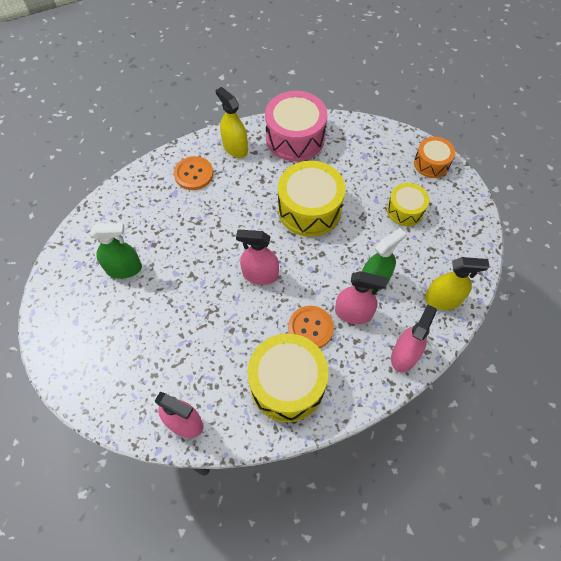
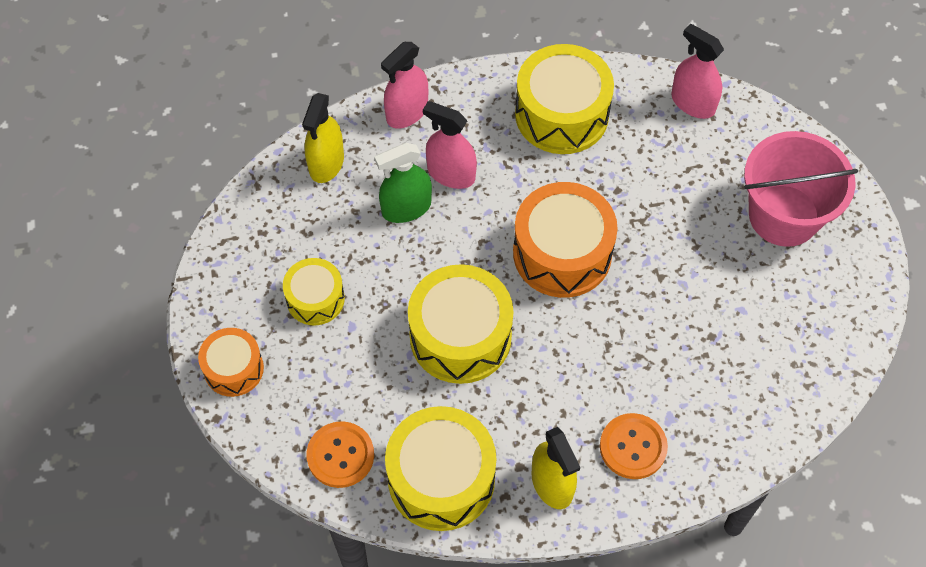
camera: 165 degrees left, 0 degrees up
(107, 340) = (783, 215): none -> pink bucket
(124, 269) = (758, 308): green spray bottle -> none
(260, 275) = (562, 253): pink spray bottle -> orange drum
(295, 138) = (441, 478): pink drum -> yellow drum
(310, 328) = (513, 169): orange button -> orange button (340, 455)
(442, 299) = (326, 163): yellow spray bottle -> yellow spray bottle turned 90 degrees counterclockwise

